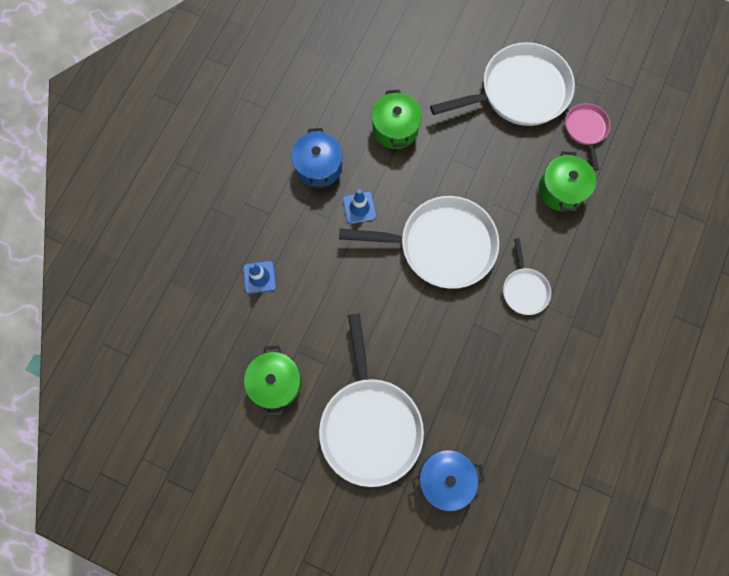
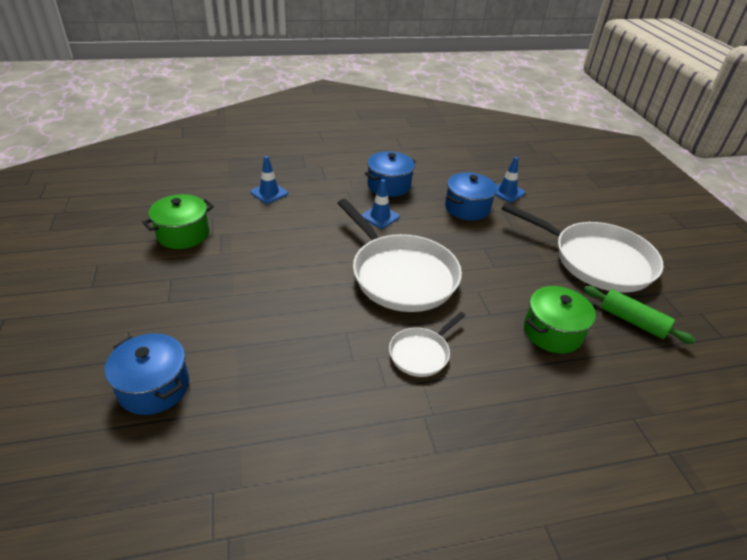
camera: 50 degrees right, 35 degrees down
(370, 424) = (181, 304): white pan -> none
(395, 129) = (467, 208): green pot -> blue pot
(396, 77) = (507, 192): none -> blue traffic cone
(585, 129) = (632, 321): pink pan -> green rolling pin

